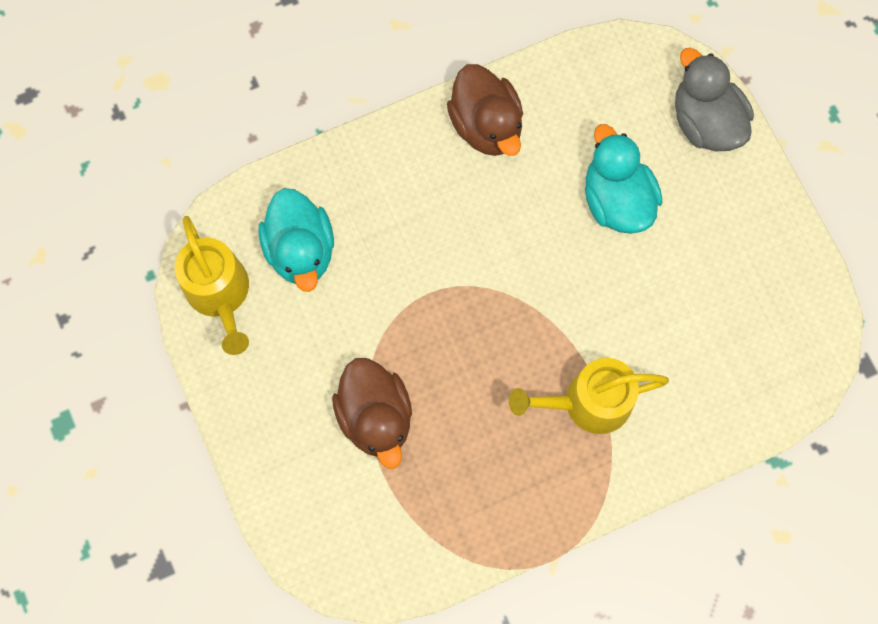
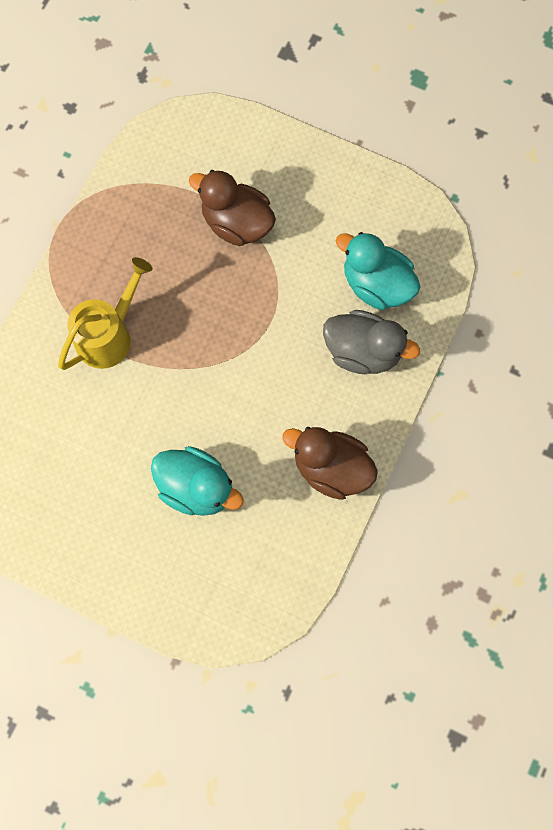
camera: 140 degrees right, 0 degrees up
(220, 295) = (399, 218): yellow watering can -> none
(705, 122) = (178, 600): grey duck -> grey duck (363, 351)

